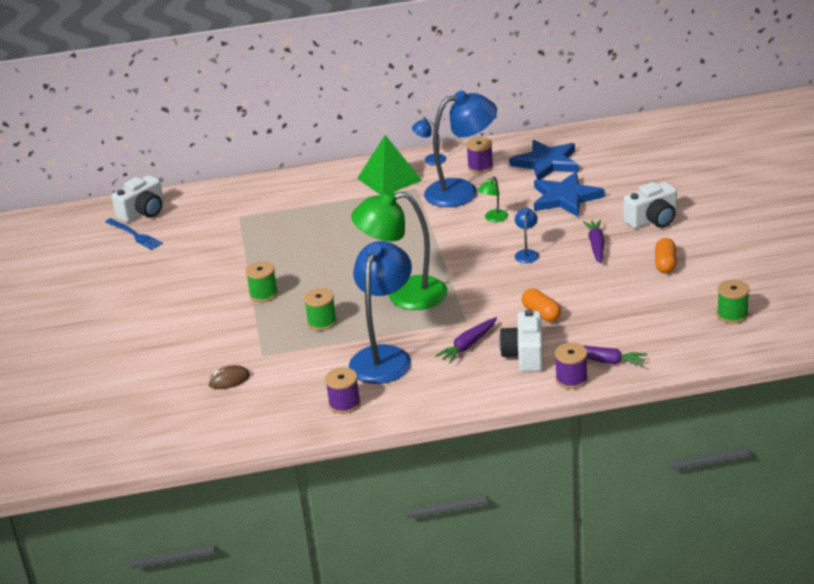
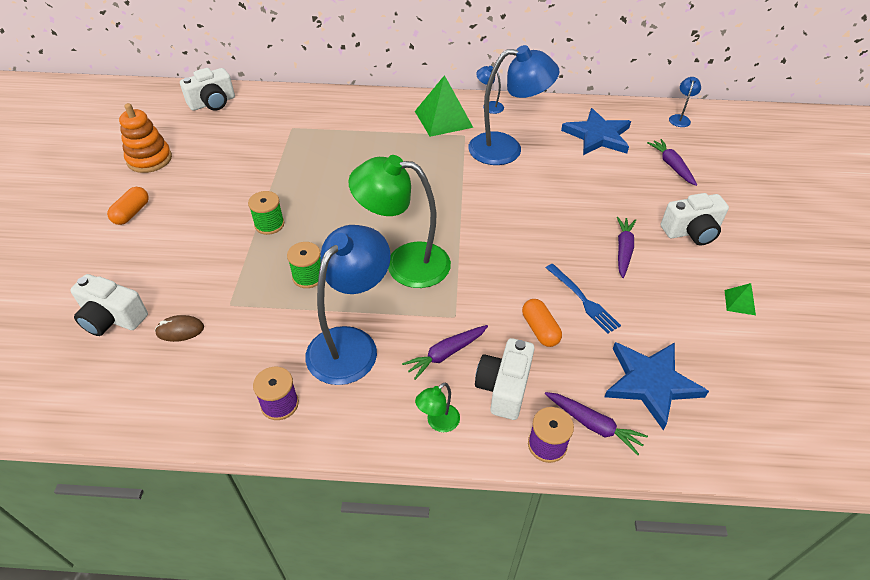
camera: 10 degrees right, 15 degrees up
(111, 270) = (149, 159): none -> orange stacking toy
(134, 235) = (192, 125): blue fork -> blue fork (583, 300)
(162, 386) = (112, 318): none -> white camera
(480, 167) = (533, 125): purple spool -> none
(493, 218) = (527, 189): green lamp -> green lamp (438, 422)
(527, 253) = (547, 241): blue lamp -> blue lamp (680, 118)
(565, 198) = (606, 181): blue star -> blue star (651, 383)
(623, 173) = (671, 166): none -> purple carrot
(665, 264) = (694, 295): orange capsule -> orange capsule (132, 213)
(704, 260) = (739, 302): none -> green pyramid
(732, 315) = (762, 395): green spool -> none

